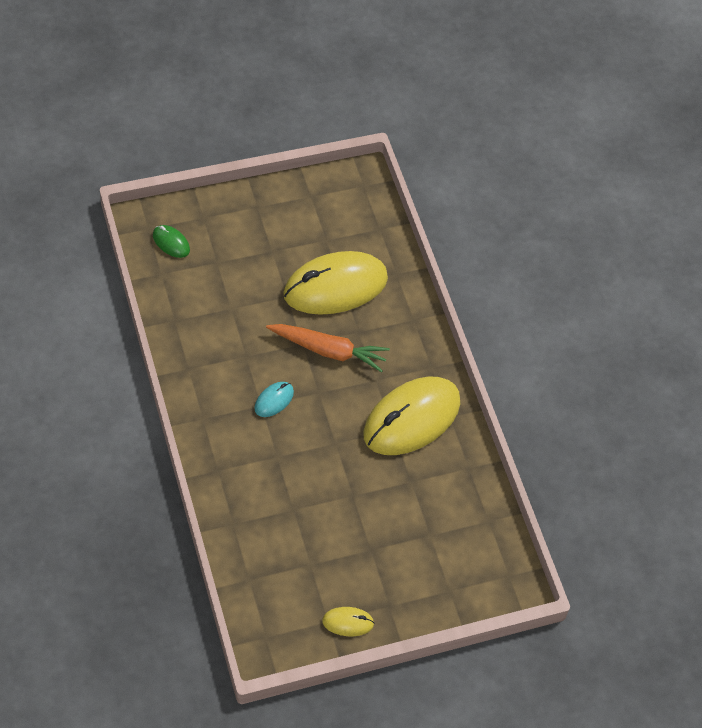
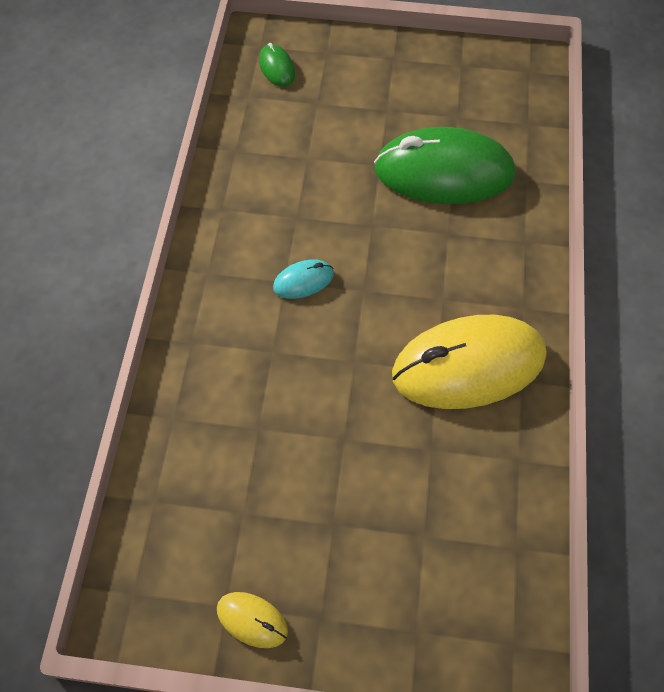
camera: 30 degrees right, 5 degrees up
(329, 351) = (400, 244): orange carrot -> none
(335, 286) = (443, 172): yellow mouse -> green mouse

